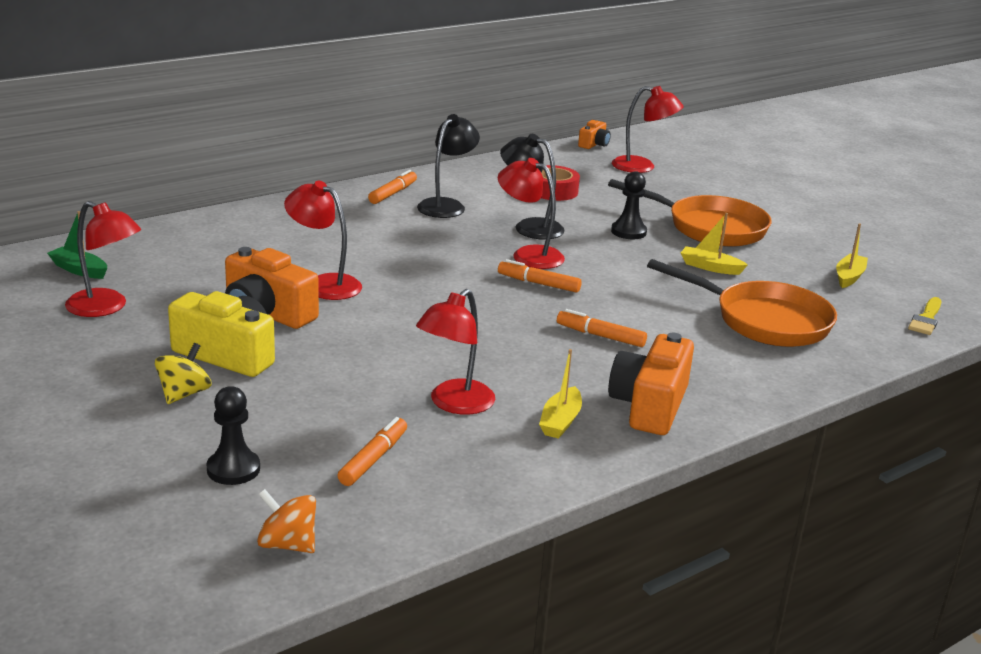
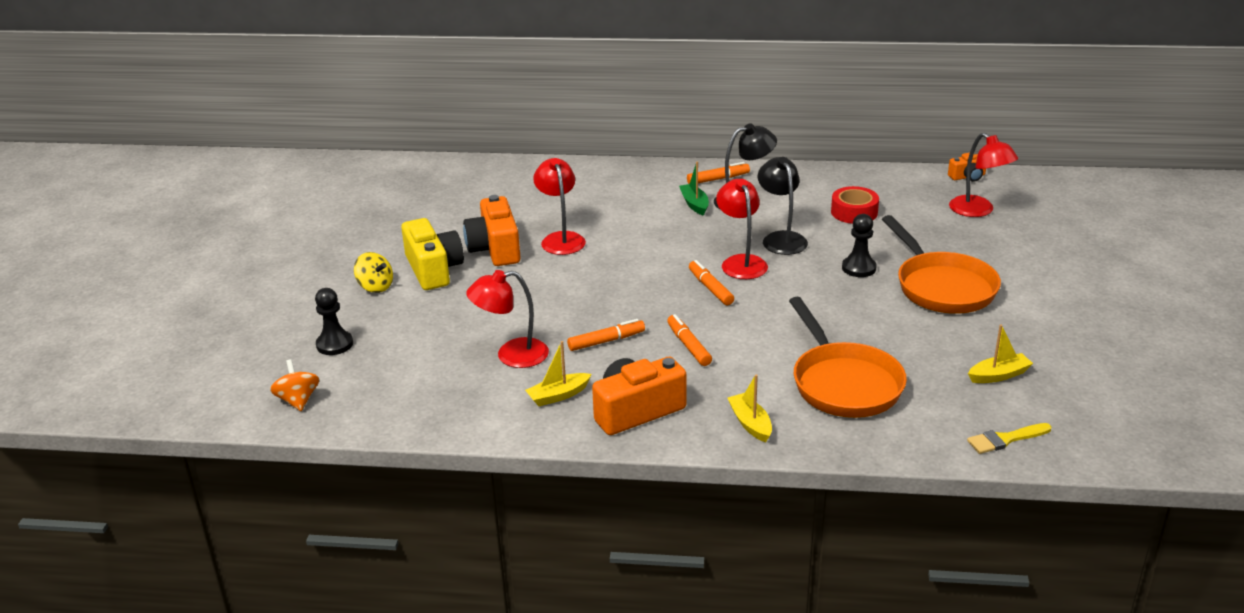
camera: 45 degrees right, 5 degrees up
(79, 270) = (434, 182): green boat -> green boat (694, 204)
(106, 307) = (413, 213): red lamp -> none
(184, 394) = (375, 287): yellow spinning top -> yellow spinning top turned 60 degrees clockwise
(373, 459) = (412, 371): orange marker -> orange marker (606, 341)
(710, 267) = (878, 322): yellow boat -> yellow boat (750, 423)

